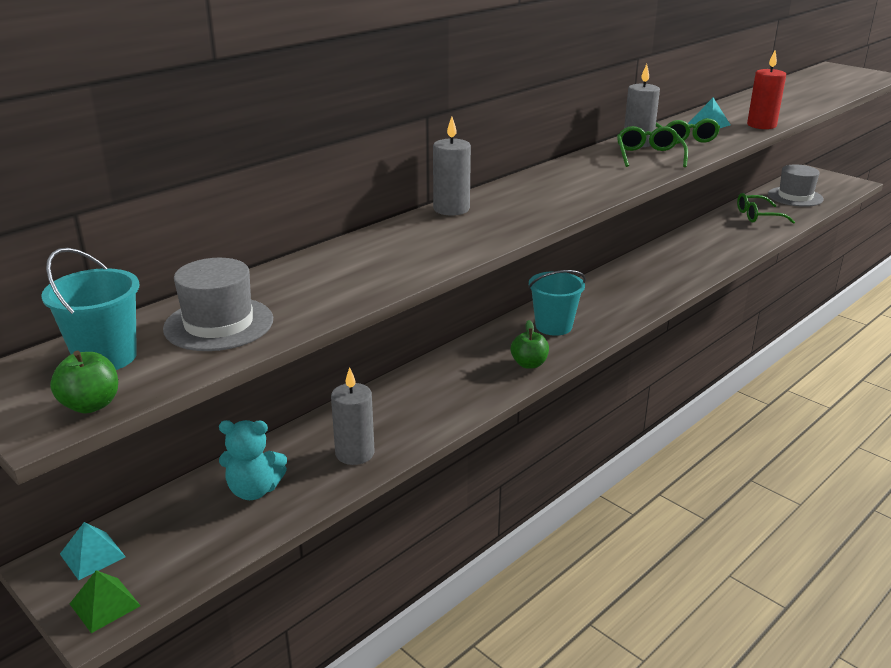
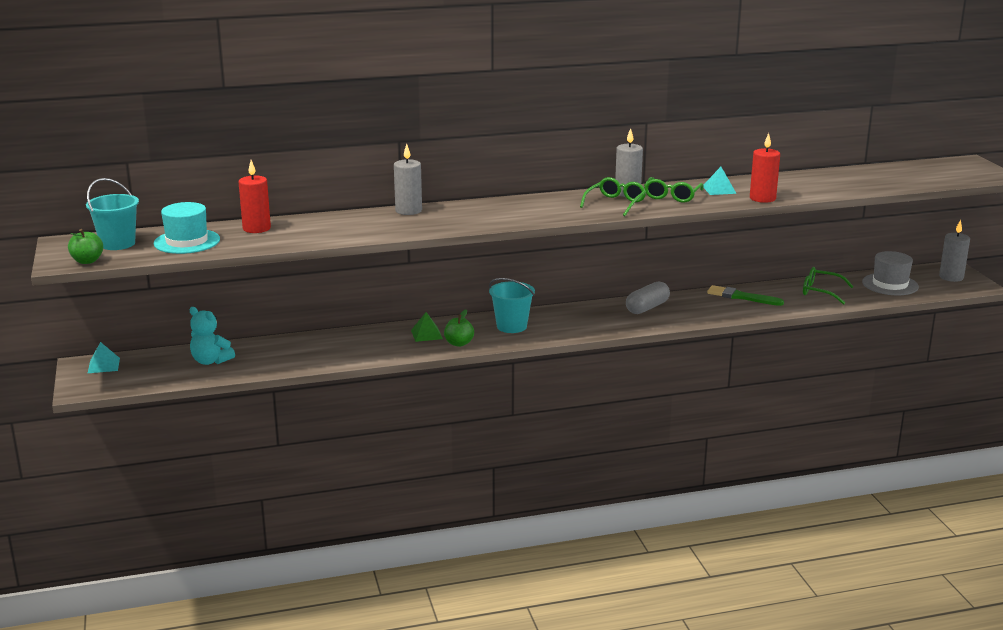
camera: 30 degrees right, 5 degrees down
(105, 604) = (89, 386): green pyramid -> green pyramid (426, 334)
(219, 324) = (187, 241): grey hat -> turquoise hat
(294, 278) = (256, 228): none -> red candle
(355, 453) = (285, 360): grey candle -> grey candle (951, 277)
(647, 269) = (647, 308): none -> grey capsule
(707, 237) = (741, 297): none -> green brush

